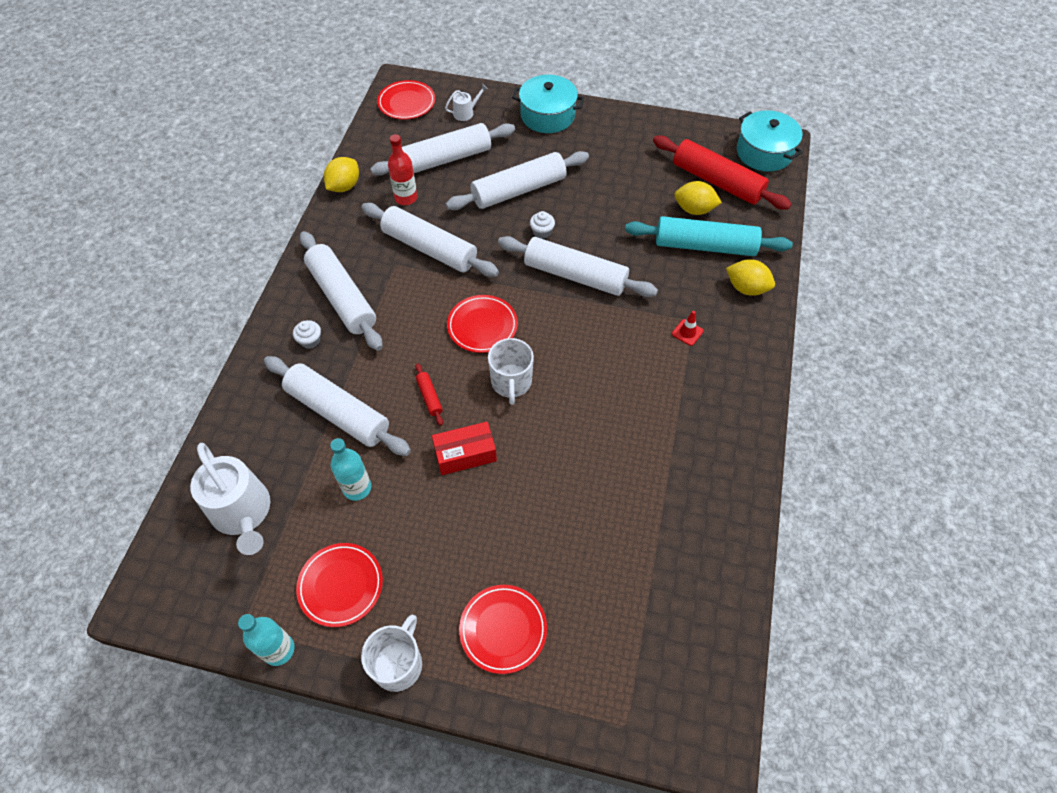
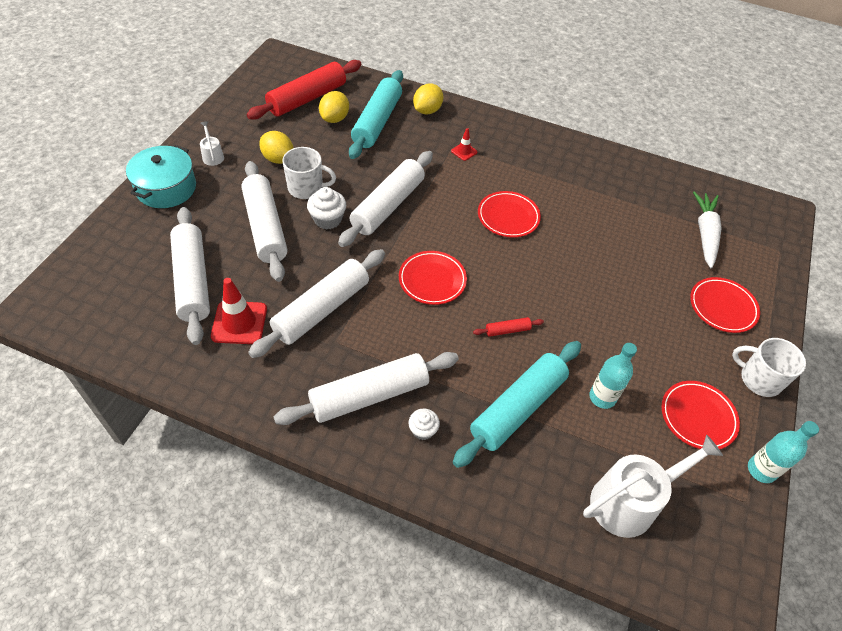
camera: 85 degrees left, 5 degrees down
(338, 412) = (517, 408): white rolling pin -> turquoise rolling pin
(344, 186) = (195, 382): yellow lemon -> yellow lemon (278, 159)
(406, 103) = (76, 306): red plate -> red plate (508, 217)
(406, 198) = (239, 323): red bottle -> red traffic cone
(465, 454) = (569, 311): red box -> none
(466, 113) = (125, 253): white watering can -> white watering can (212, 156)
(511, 382) = (498, 268): white mug -> white mug (306, 188)
(542, 232) = (327, 219): white cupcake -> white cupcake, size x1.54
(629, 618) = (705, 234): none -> white carrot
(764, 152) = (284, 66): turquoise pot -> none

